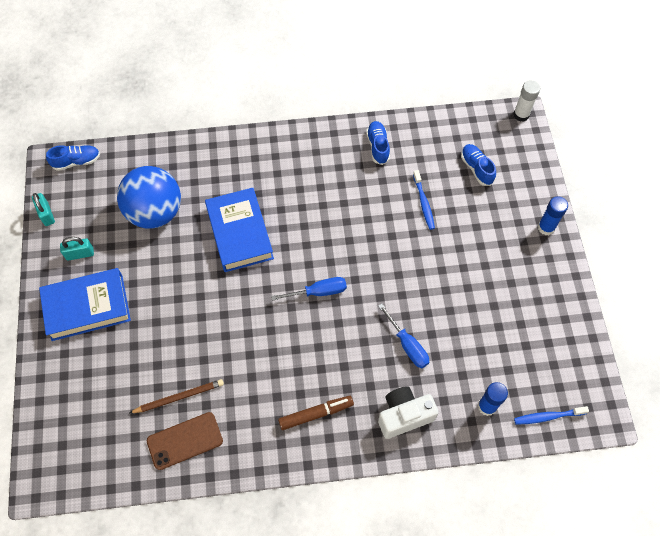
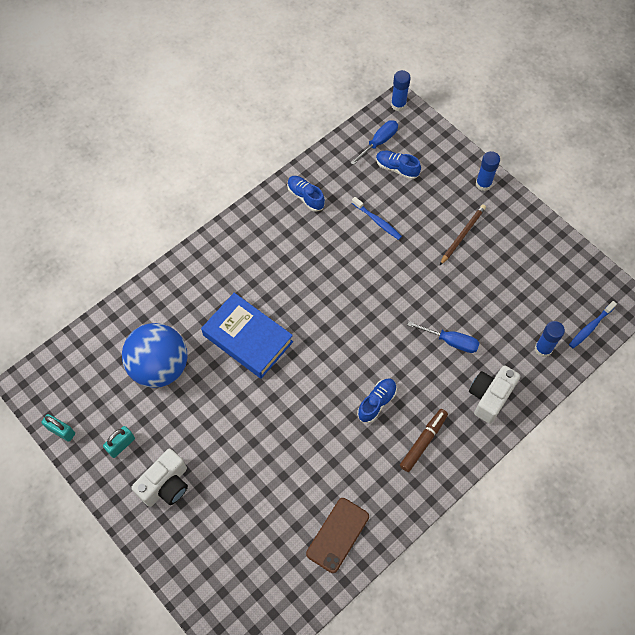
camera: 35 degrees left, 0 degrees up
(76, 161) = (51, 368): blue shoe -> blue shoe (377, 402)
(87, 307) = (166, 485): blue book -> white camera
(179, 397) = (305, 504): brown pencil -> brown pencil (462, 235)
(319, 292) = (350, 344): blue screwdriver -> blue screwdriver (379, 142)
(521, 115) = (398, 105): white glue stick -> blue glue stick

